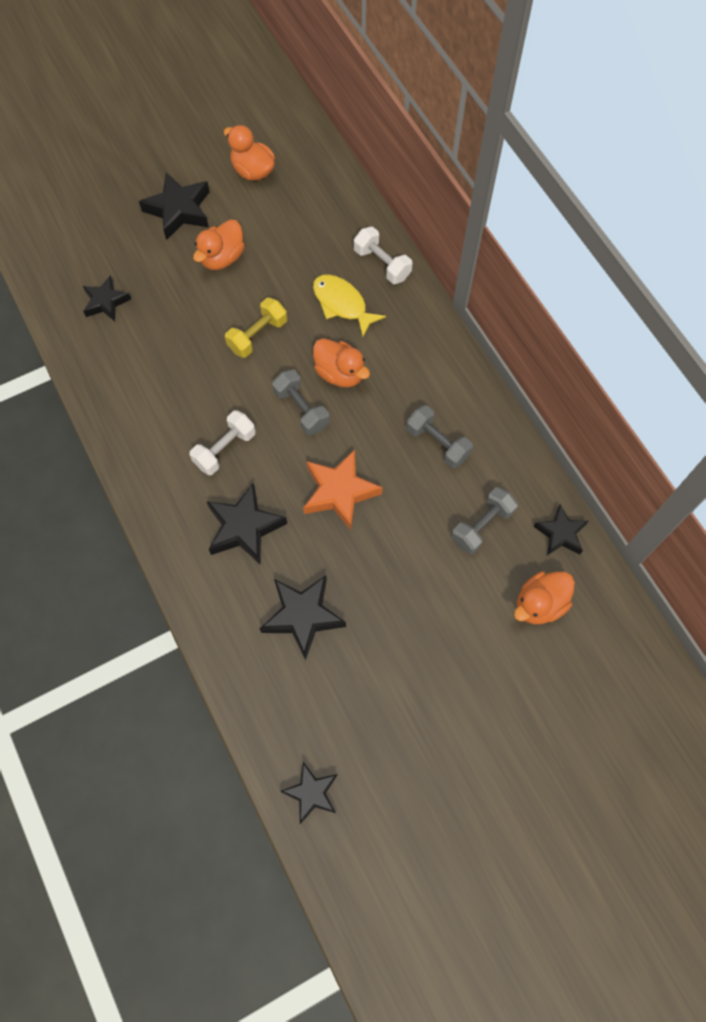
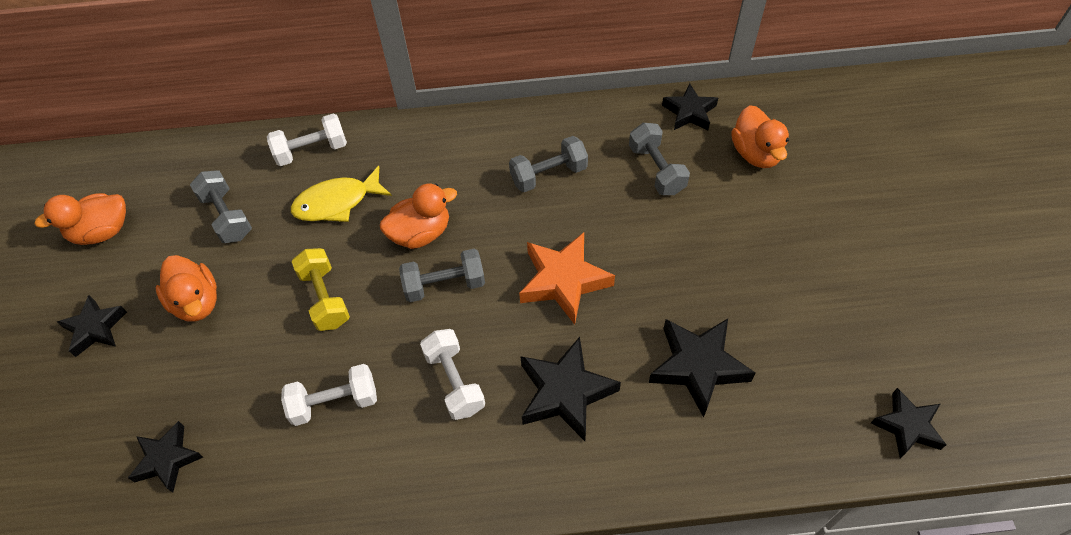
camera: 65 degrees left, 10 degrees down
(179, 210) = (95, 328): black star -> black star, size x0.65
(180, 380) = (334, 402): none -> white dumbbell
(298, 239) = (227, 216): none -> grey dumbbell

